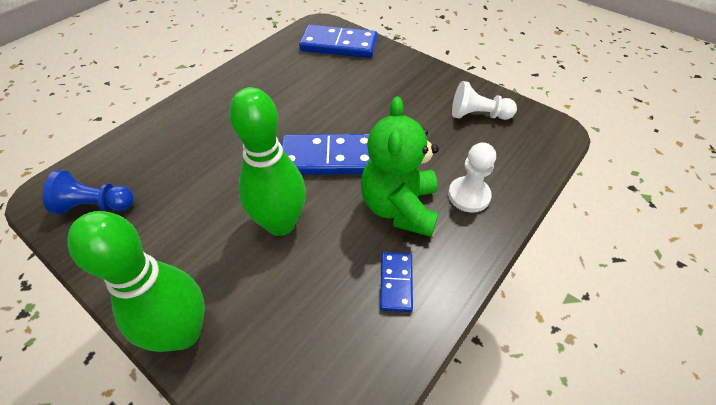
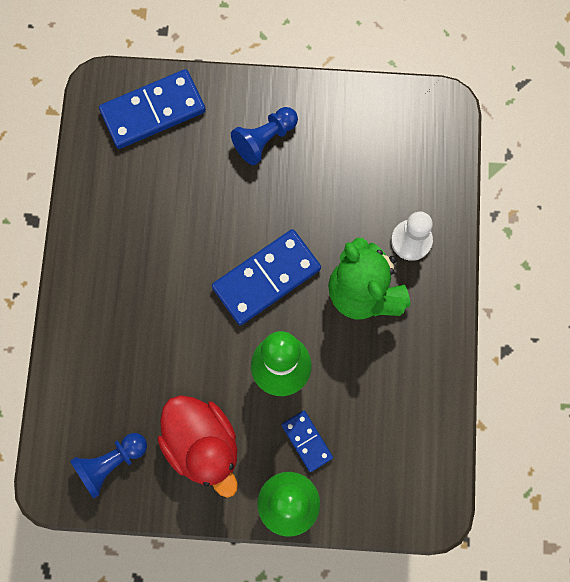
camera: 35 degrees left, 25 degrees up
(169, 236) = (203, 444): none -> red duck
(396, 282) = (406, 361): blue domino -> blue domino (306, 441)
(399, 87) = (265, 139): none -> blue pawn
(478, 115) = (365, 133): white pawn -> none

